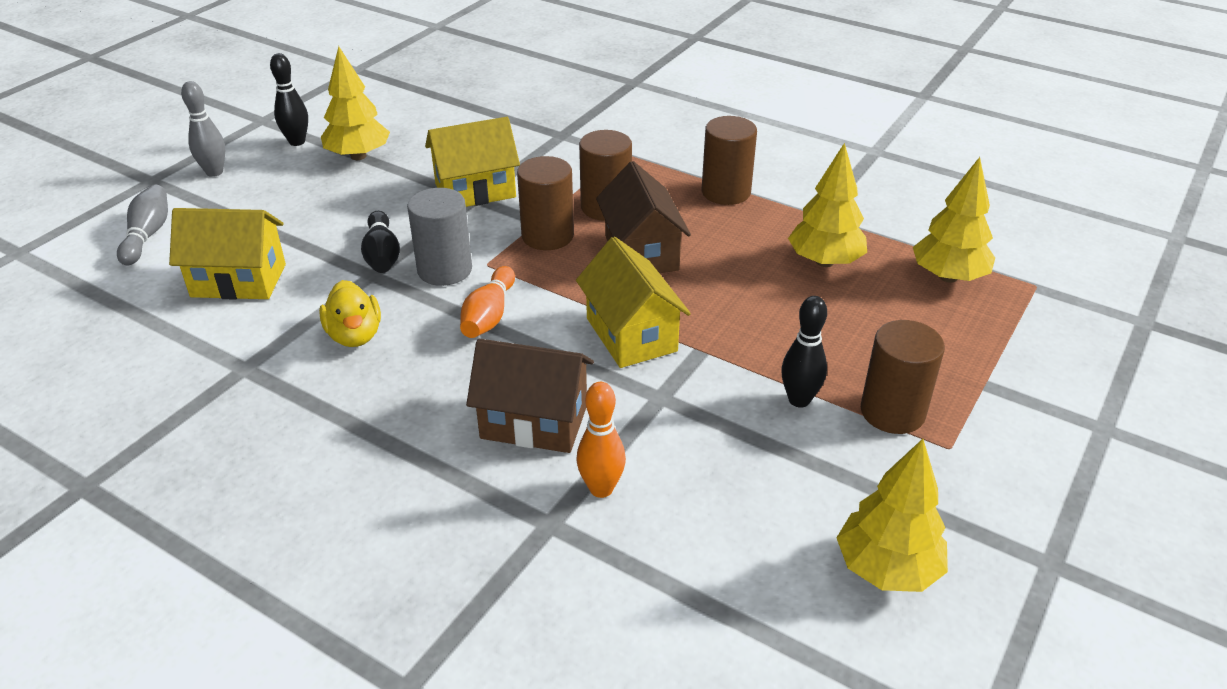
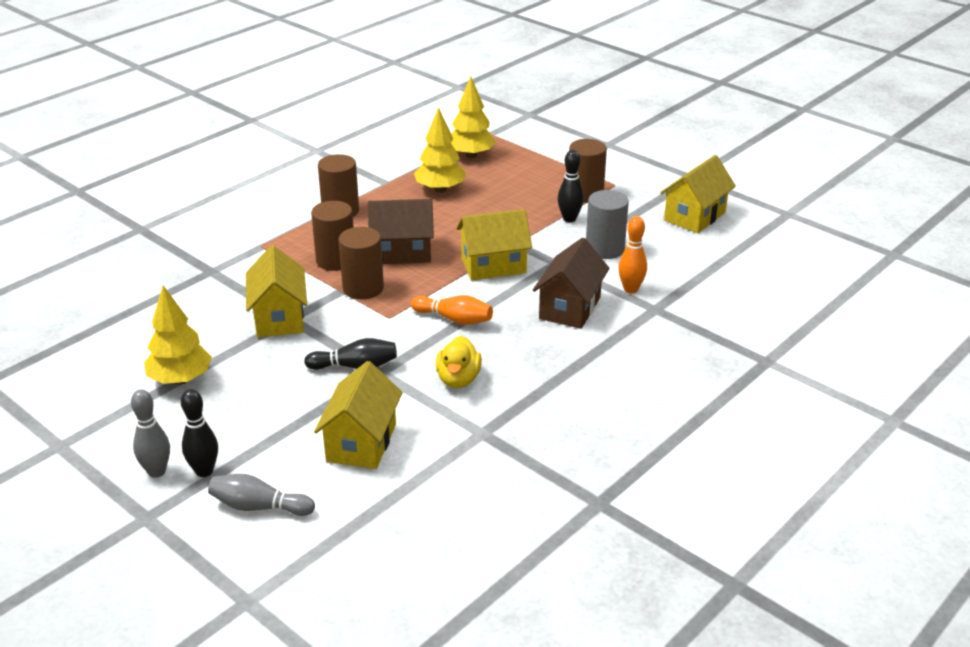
camera: 80 degrees left, 5 degrees down
(297, 142) = (126, 418): black bowling pin -> black bowling pin (204, 471)
(355, 335) = (458, 379): yellow duck -> yellow duck turned 105 degrees clockwise
(444, 270) = (389, 336): grey cylinder -> grey cylinder (605, 249)
(887, 569) = (694, 216): yellow tree -> yellow house

